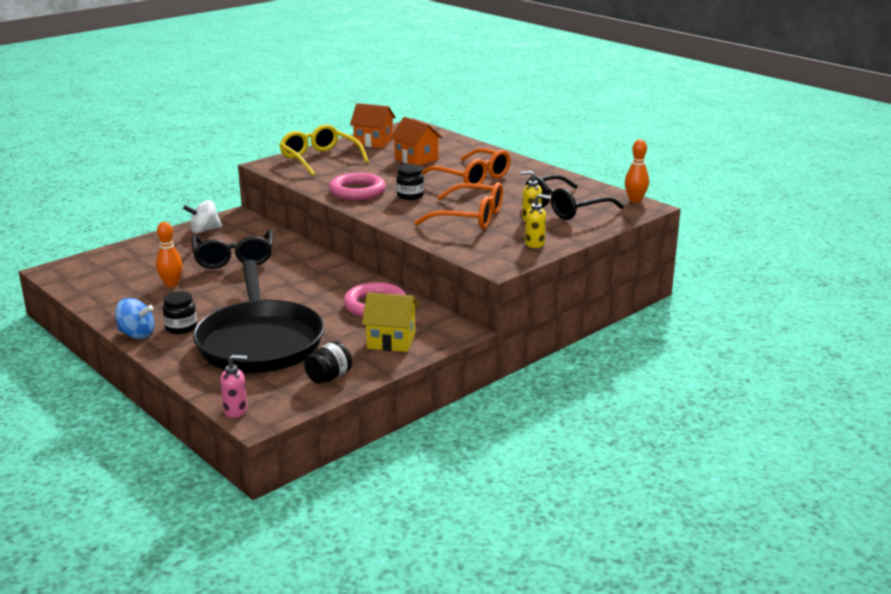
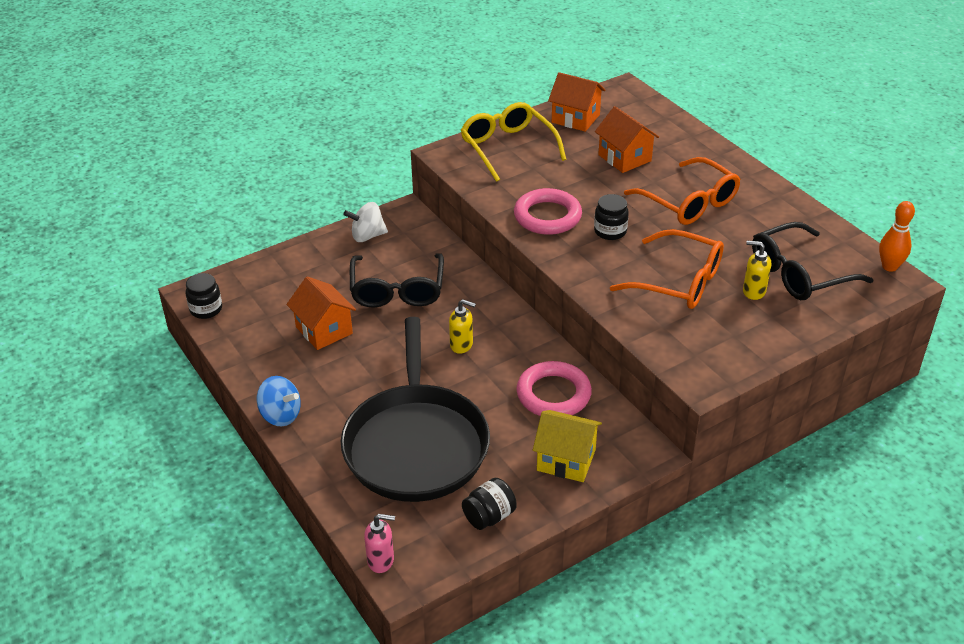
camera: 10 degrees right, 15 degrees up
(171, 284) = (324, 330): orange bowling pin -> orange house
(181, 328) = (330, 409): black jar -> black jar (206, 309)
(535, 244) = (753, 342): yellow soap dispenser -> yellow soap dispenser (461, 345)

